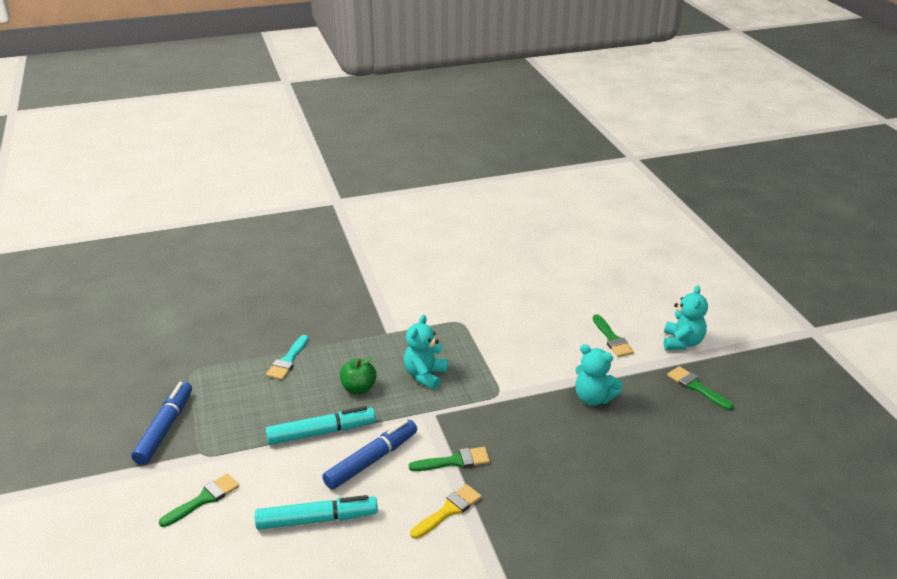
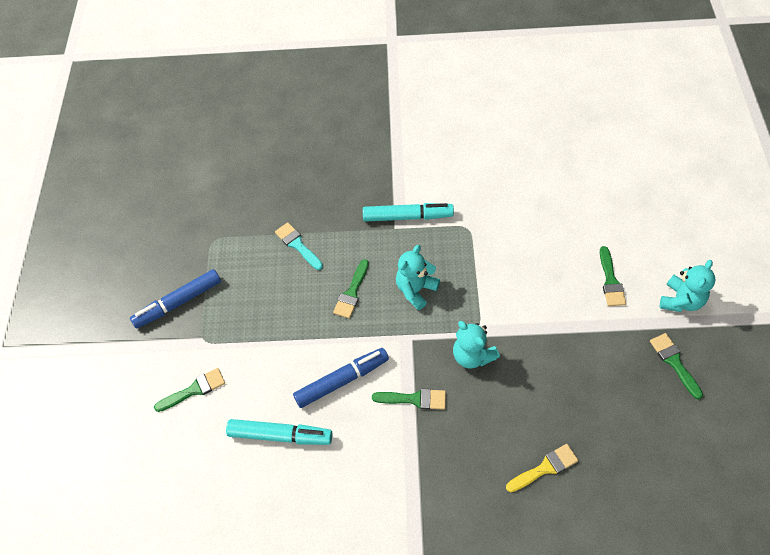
camera: 20 degrees right, 25 degrees up
(165, 428) = (178, 303): blue marker -> blue marker turned 150 degrees counterclockwise
(288, 361) = (297, 245): turquoise brush -> turquoise brush turned 105 degrees clockwise
(321, 432) = (307, 338): turquoise marker -> turquoise marker (407, 217)
(358, 388) = (352, 292): green apple -> green brush
(448, 510) = (393, 454): yellow brush -> yellow brush (545, 468)
(593, 398) = (566, 353): turquoise teddy bear -> turquoise teddy bear (472, 355)

